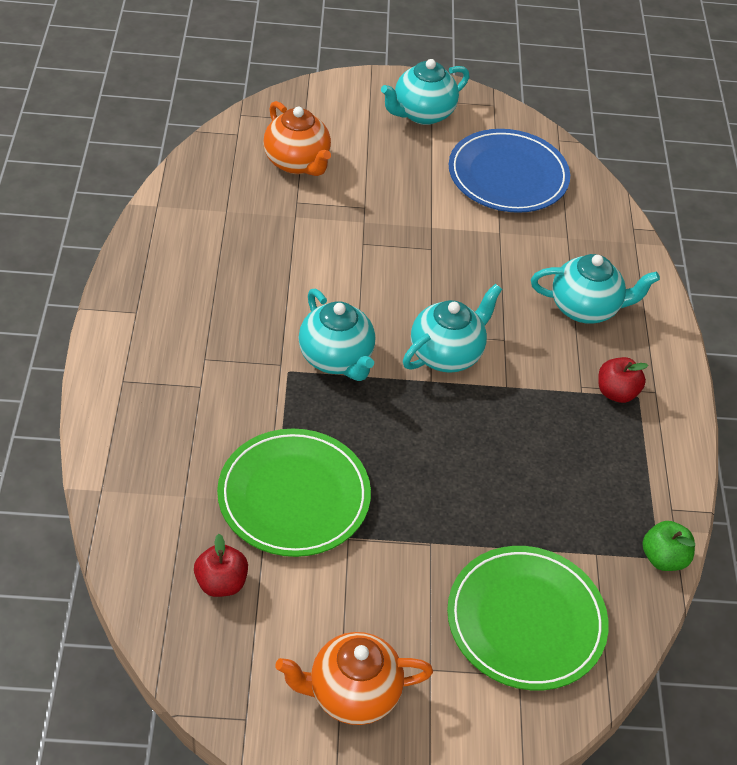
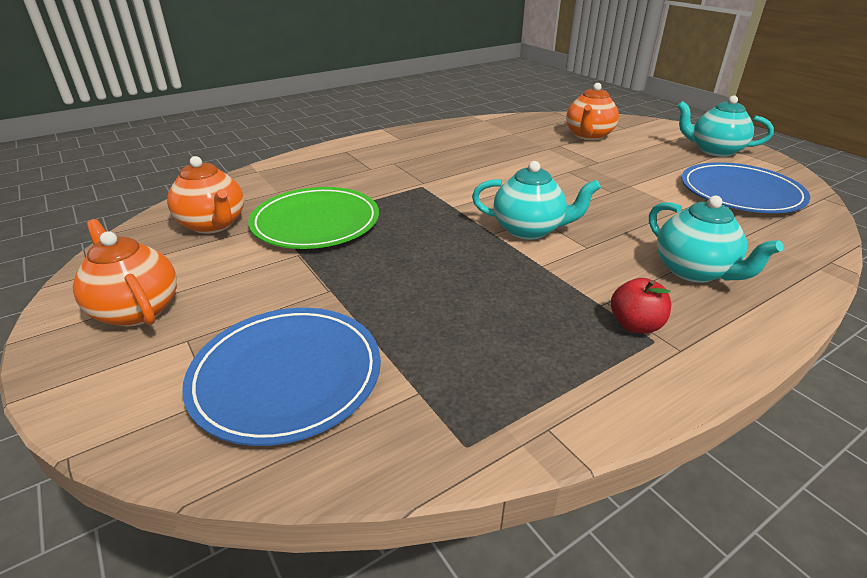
camera: 60 degrees right, 15 degrees down
(221, 583) = (213, 225): red apple -> orange teapot
(336, 358) = (456, 196): turquoise teapot -> none
(526, 620) = (286, 376): green plate -> blue plate
(663, 558) = (470, 451): green apple -> none

